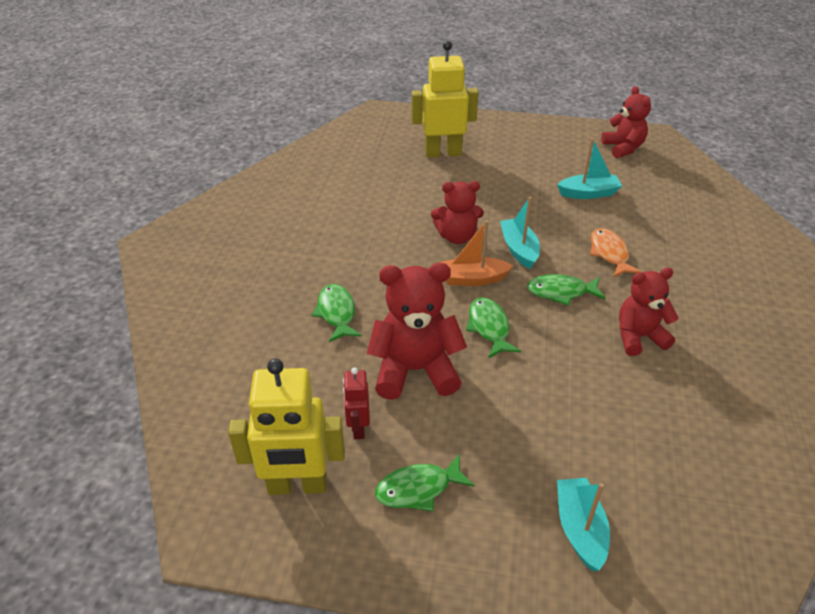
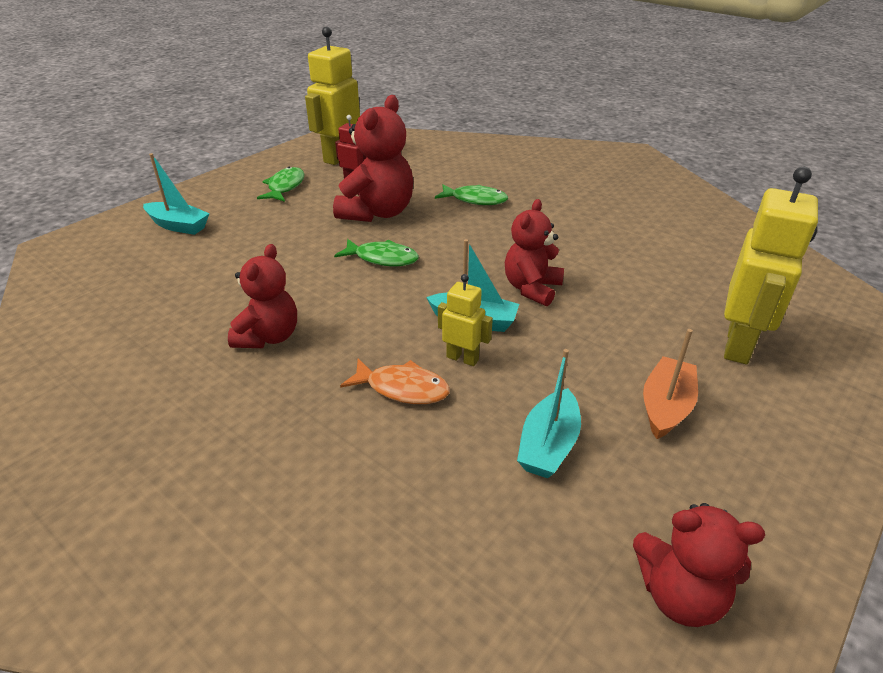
camera: 120 degrees right, 5 degrees down
(473, 279) = (454, 274): orange boat -> orange boat (666, 406)
(559, 241) = (462, 358): none -> yellow robot
(561, 292) = (381, 318): green fish -> none

